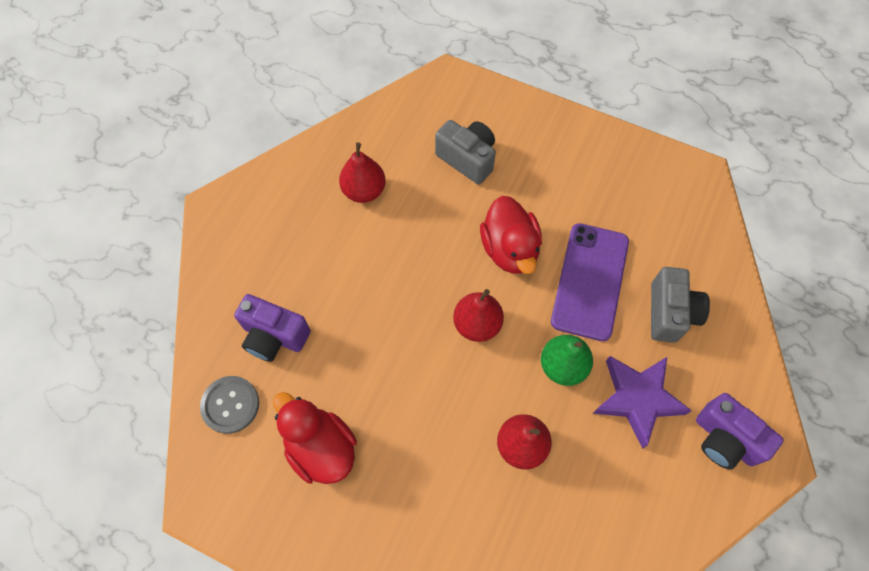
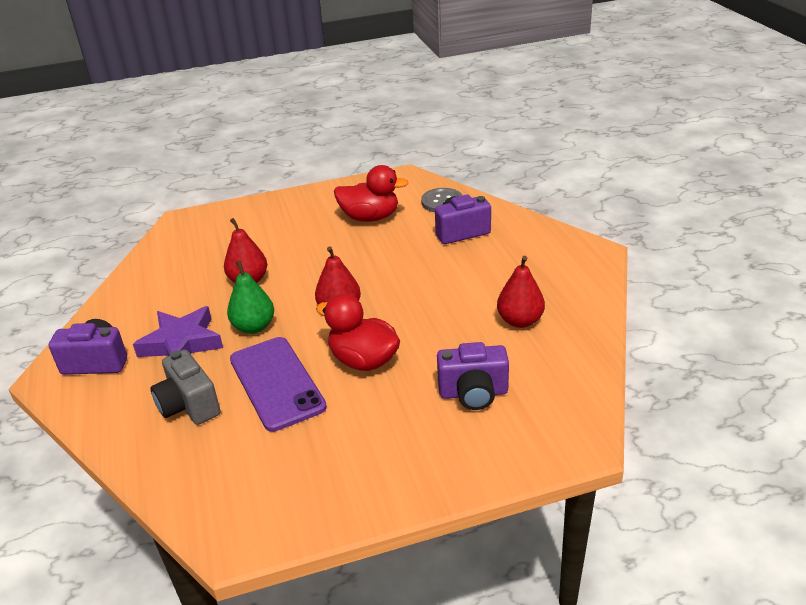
camera: 140 degrees right, 30 degrees down
(467, 159) = (473, 393): grey camera -> purple camera

